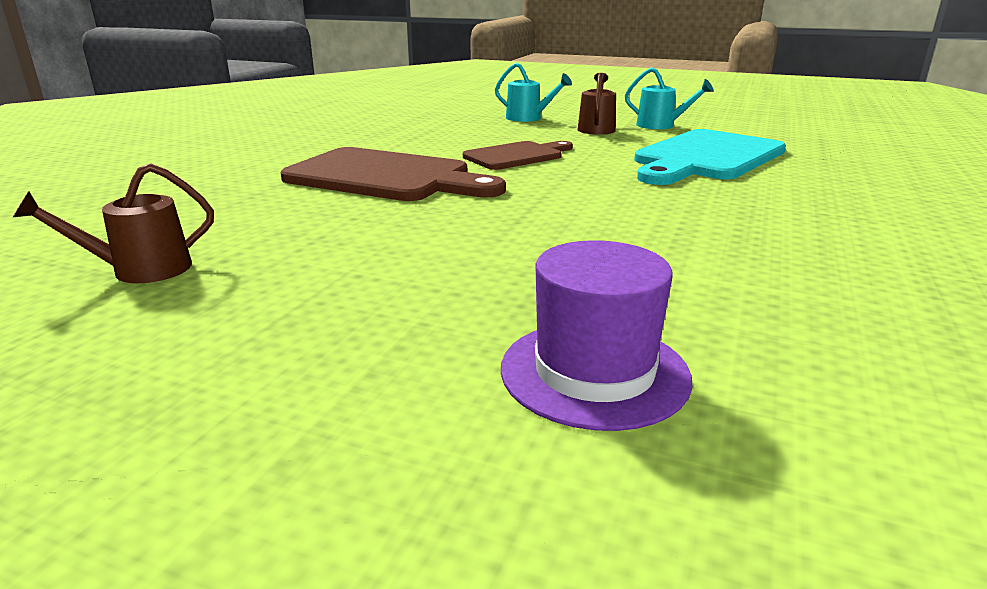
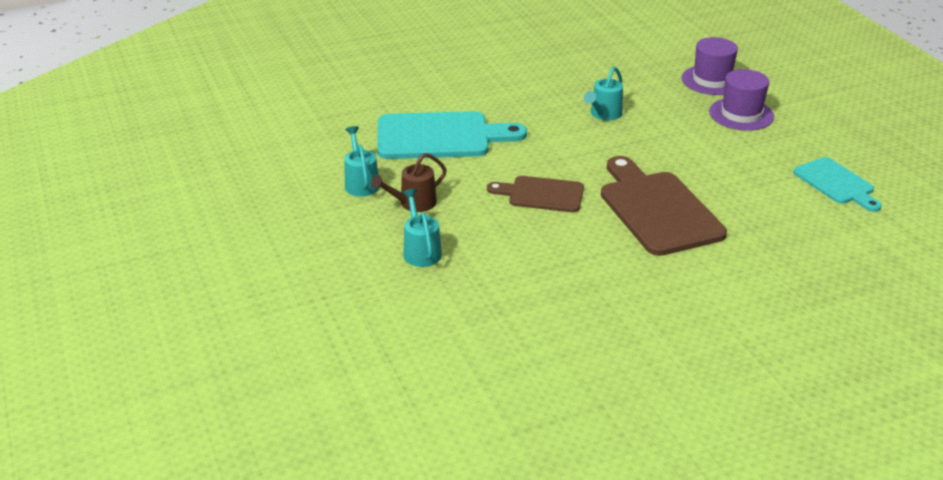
camera: 135 degrees left, 10 degrees up
(140, 270) = (836, 183): brown watering can -> turquoise cutting board
(421, 318) = (741, 114): none -> purple hat
(624, 229) = (604, 114): none -> turquoise watering can

